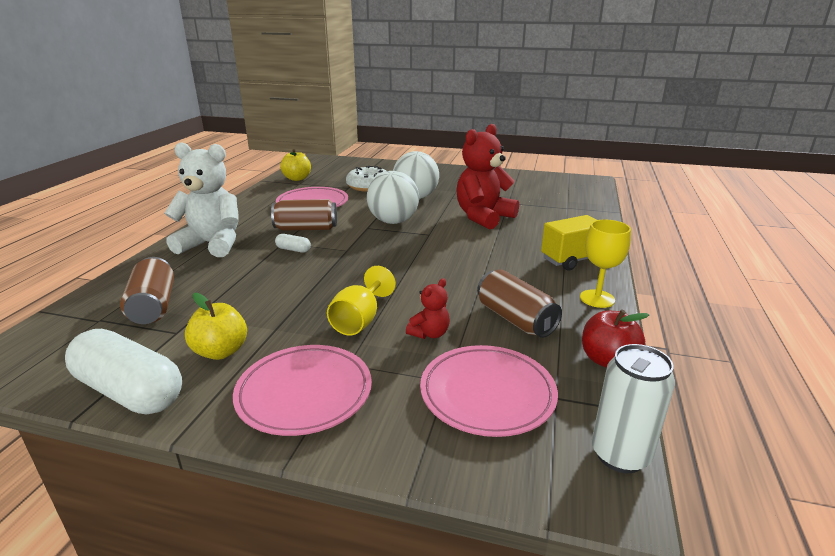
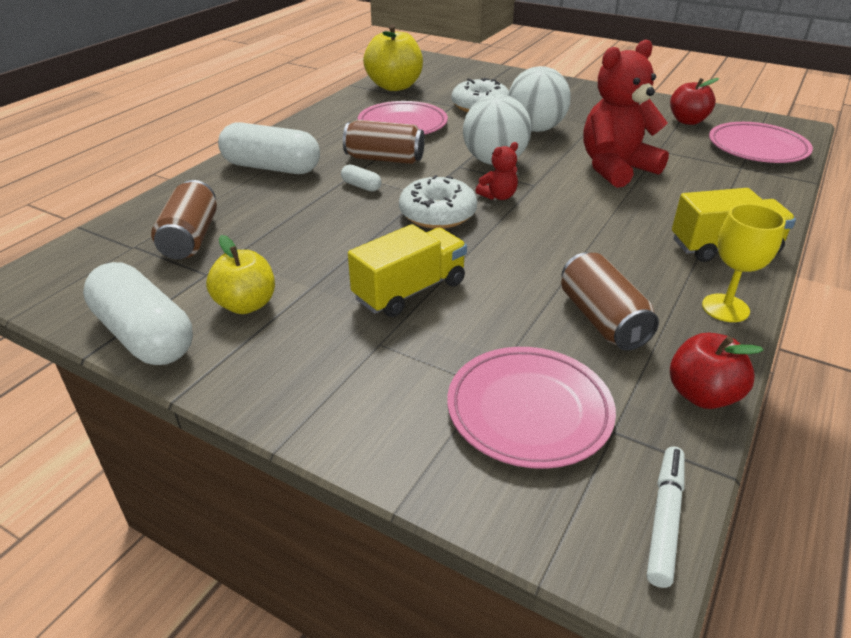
camera: 15 degrees right, 10 degrees up
(212, 244) = (272, 167): white teddy bear -> white capsule
(297, 178) = (394, 86): yellow apple -> yellow apple, size x1.55
(304, 393) = (320, 371): pink plate -> pink plate (757, 148)
(360, 320) = (410, 291): yellow goblet -> yellow truck
(362, 262) = (437, 214): none -> white donut
(429, 333) = (487, 321): red teddy bear -> red teddy bear (498, 196)
(520, 183) = (687, 121): none -> red apple
(620, 455) = (664, 519): white can -> white marker

